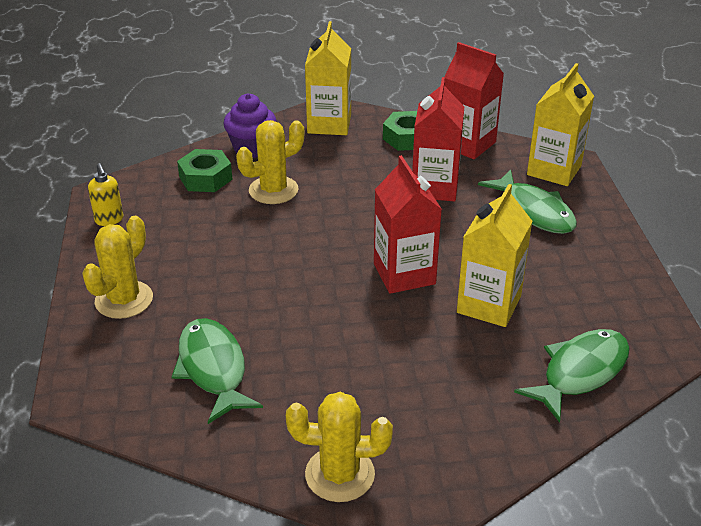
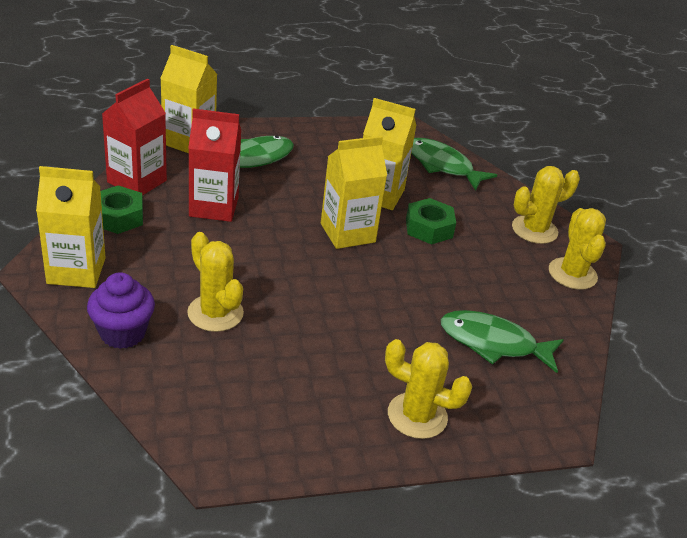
camera: 100 degrees left, 0 degrees up
(109, 220) = (276, 450): yellow soap dispenser -> none
(205, 178) = (187, 370): green nut -> green nut (429, 228)
(213, 369) = (493, 343): green fish -> green fish turned 45 degrees clockwise
(404, 274) = (347, 233): red carton -> yellow carton
(439, 451) = (534, 230): none -> yellow cactus

